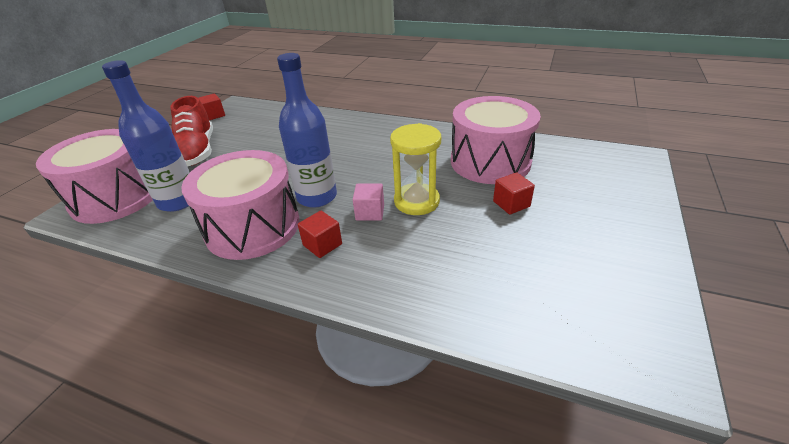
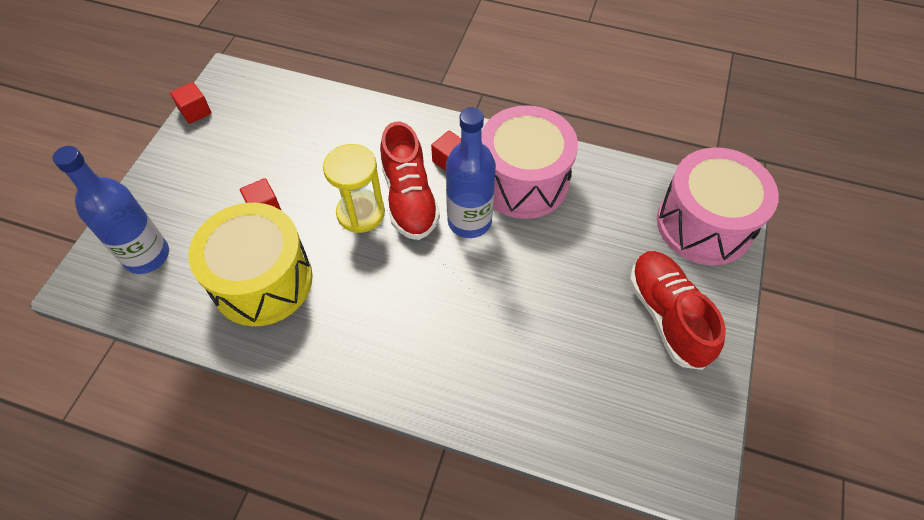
camera: 175 degrees right, 20 degrees up
(178, 201) = (625, 217): blue bottle -> blue bottle (147, 256)
(214, 115) = (712, 435): red cube -> red cube (195, 111)
(370, 212) = (409, 198): pink cube -> red shoe
(490, 161) = (262, 281): pink drum -> yellow drum

